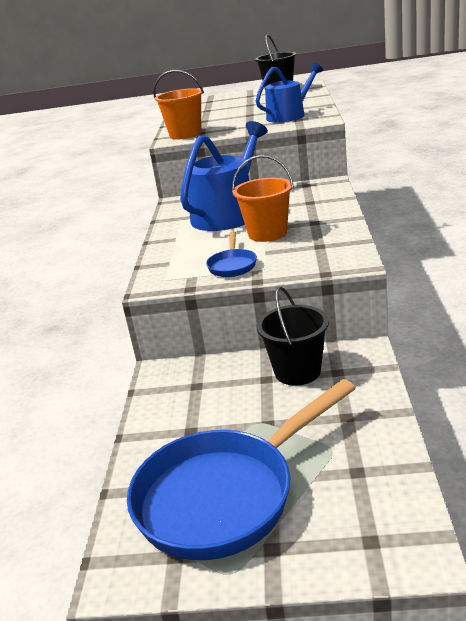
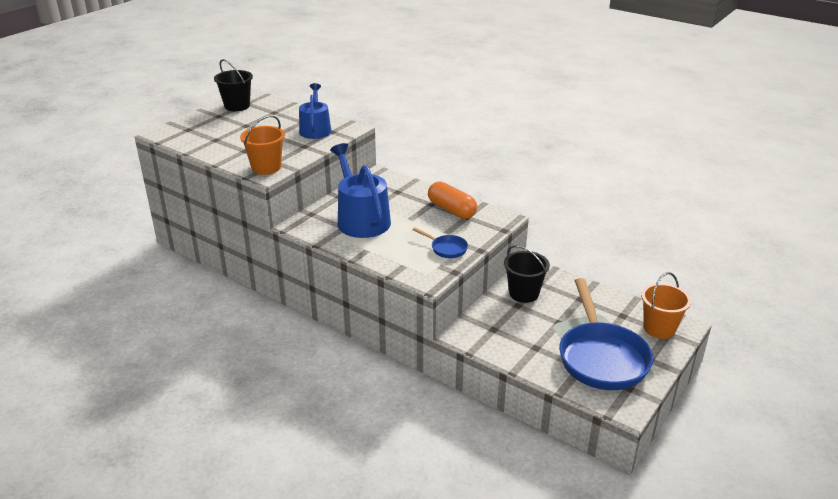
camera: 60 degrees left, 5 degrees up
(267, 233) = (420, 221): orange bucket -> orange bucket (659, 328)
(319, 234) = (451, 210): none -> orange capsule

